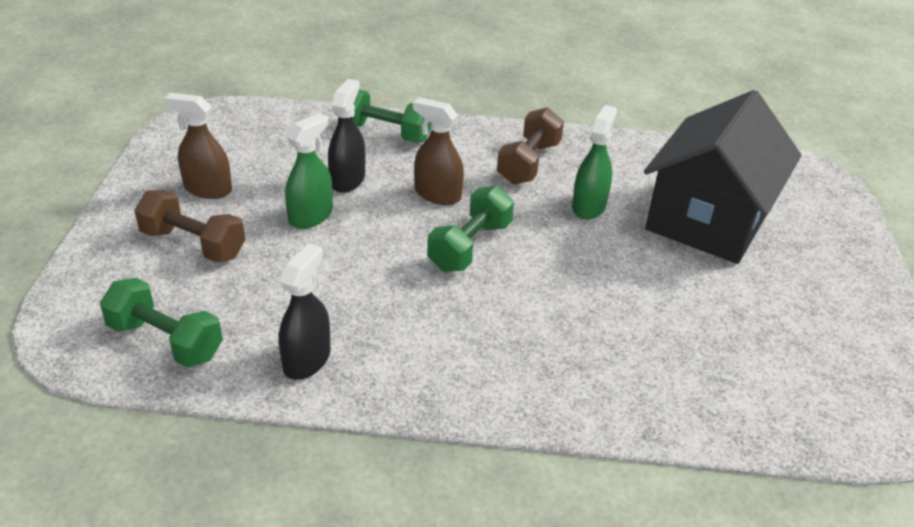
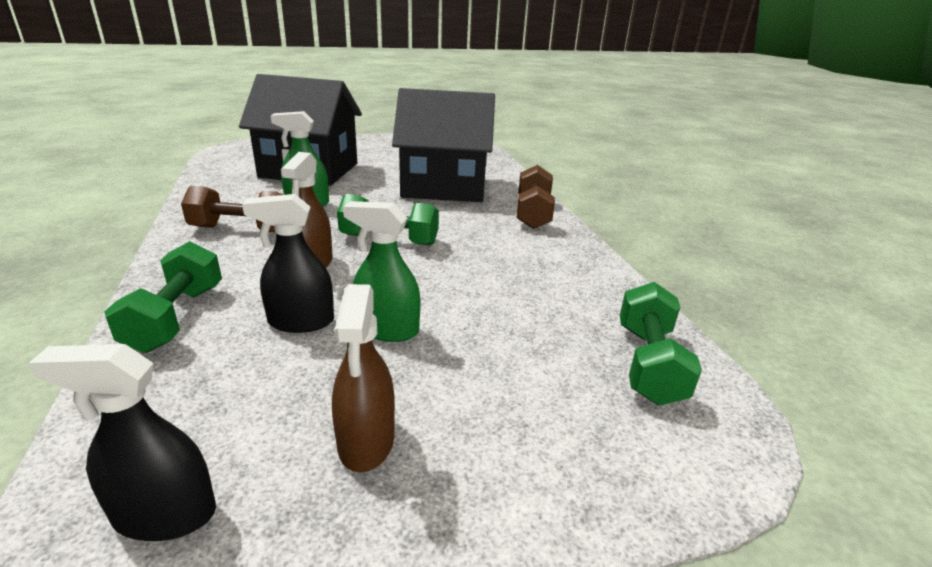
camera: 110 degrees left, 10 degrees down
(193, 244) = (496, 404): brown dumbbell -> brown dumbbell (533, 213)
(307, 359) = (583, 282): black spray bottle -> black spray bottle (164, 514)
(627, 330) = (444, 186): none -> black house

